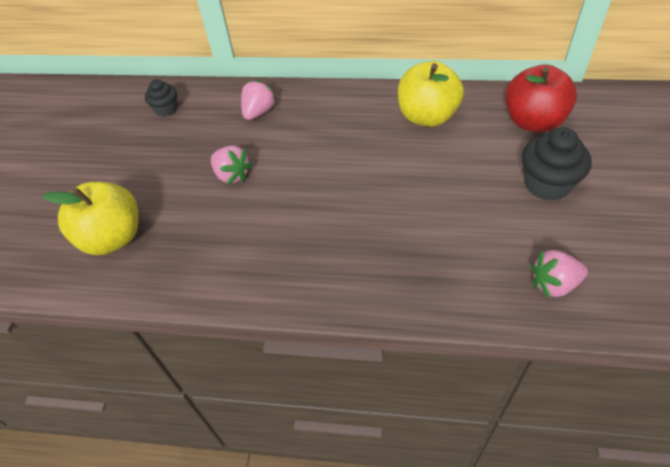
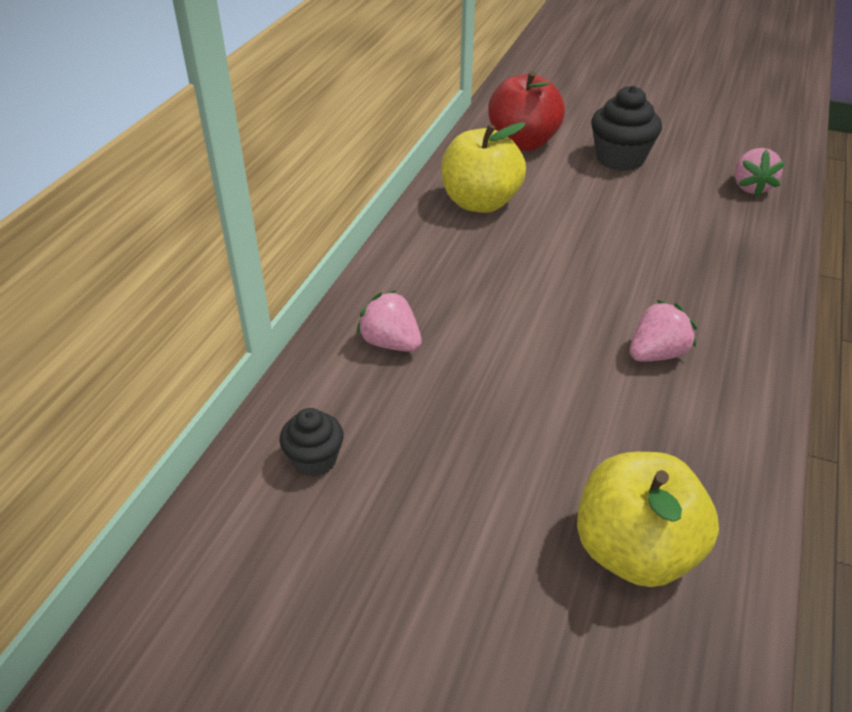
camera: 80 degrees left, 10 degrees down
(232, 175) = (528, 388): pink strawberry -> pink strawberry (656, 354)

